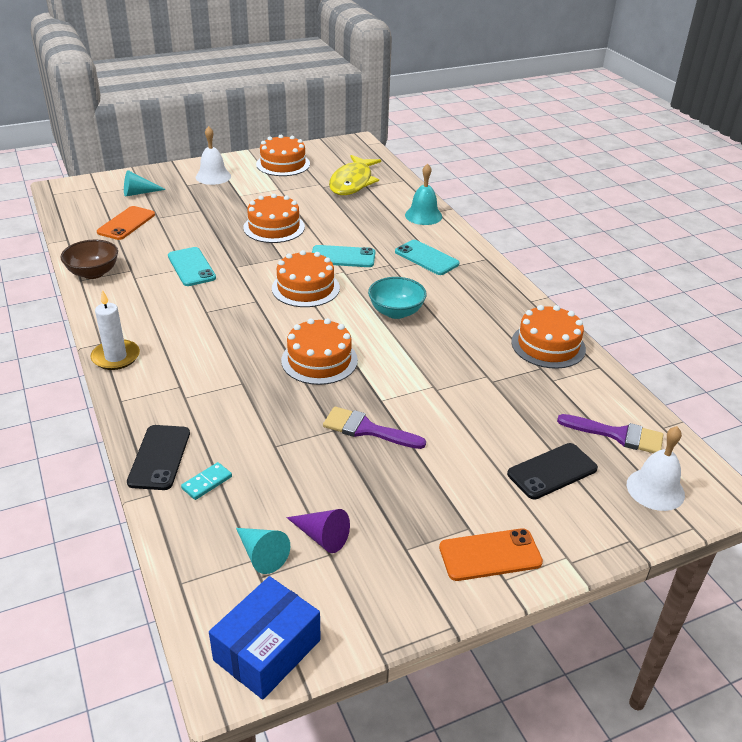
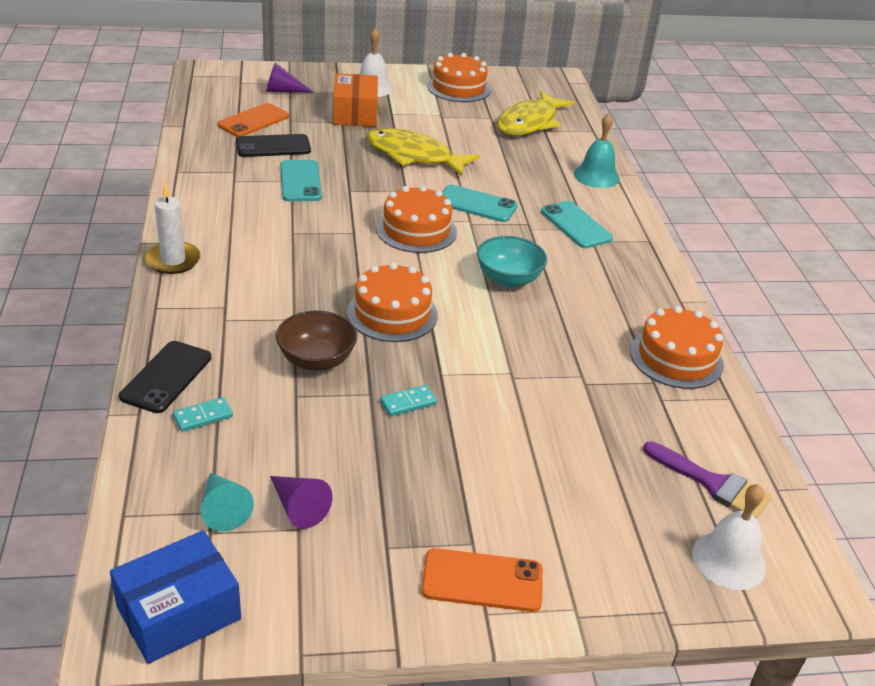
camera: 15 degrees right, 0 degrees up
(93, 273) = (193, 166): brown bowl -> brown bowl (316, 360)
(139, 193) = (283, 91): turquoise cone -> purple cone
(209, 201) = (355, 114): none -> orange box
(274, 227) = (413, 156): orange cake -> yellow fish
(367, 429) = (408, 402): purple brush -> turquoise domino
(552, 471) = (607, 505): black phone -> black phone (273, 146)

